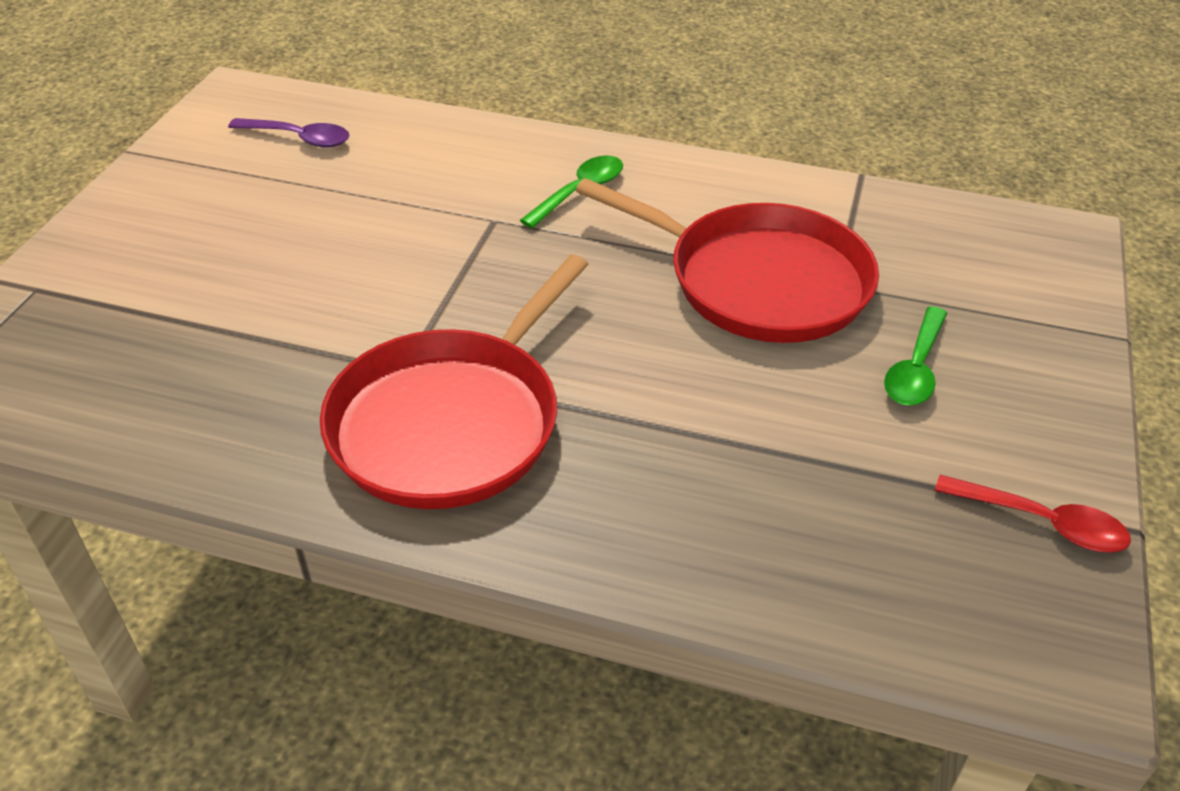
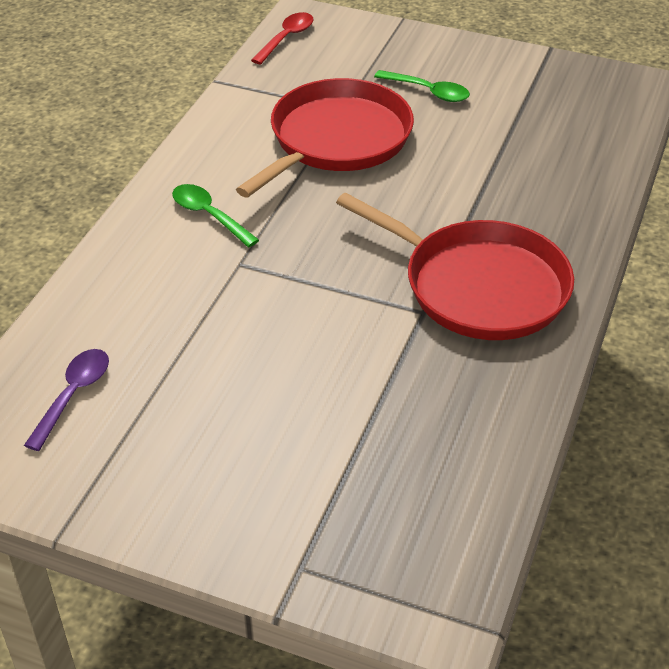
camera: 85 degrees left, 0 degrees up
(1042, 522) = (548, 73): red spoon -> red spoon (286, 38)

